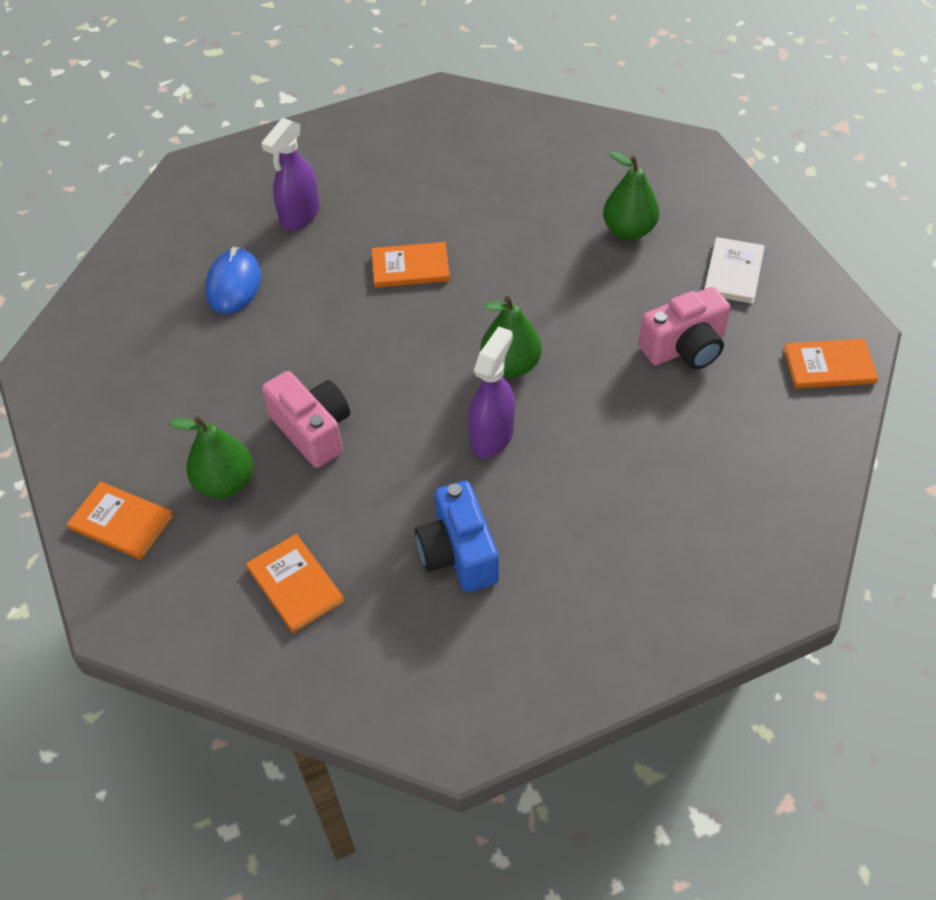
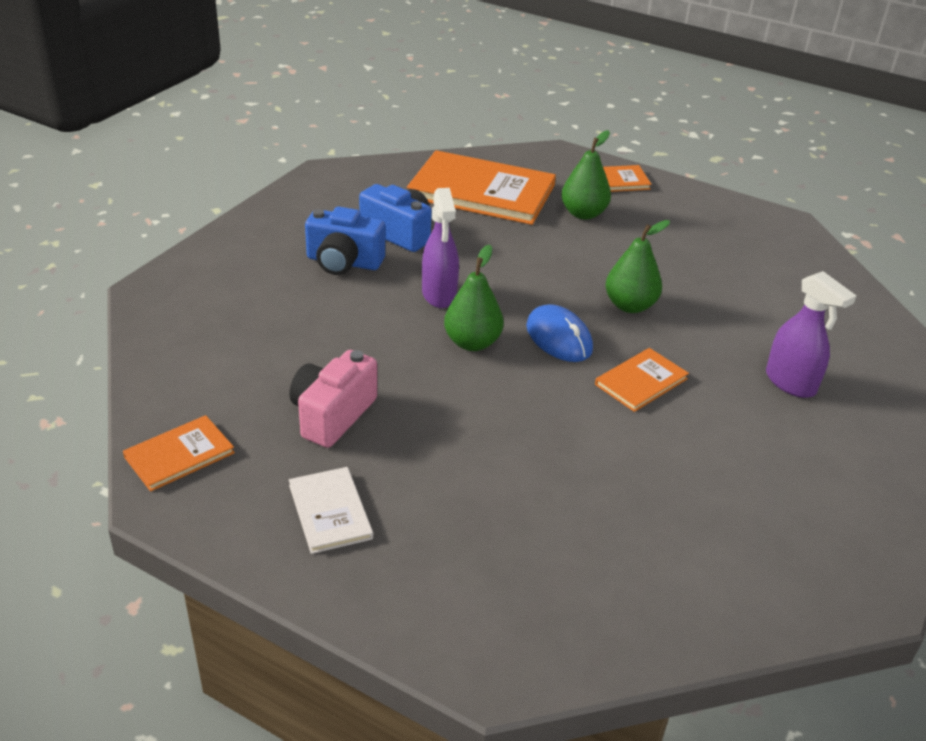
camera: 140 degrees right, 15 degrees down
(233, 284) = (753, 312): blue mouse -> blue mouse (559, 338)
(295, 584) = (481, 191): orange book -> orange book, size x2.03
(299, 216) = (790, 383): purple spray bottle -> purple spray bottle turned 150 degrees clockwise
(313, 430) = (567, 254): pink camera -> none
(554, 533) = (343, 262): none -> blue camera
(629, 230) = (477, 510): green pear -> green pear (630, 306)

